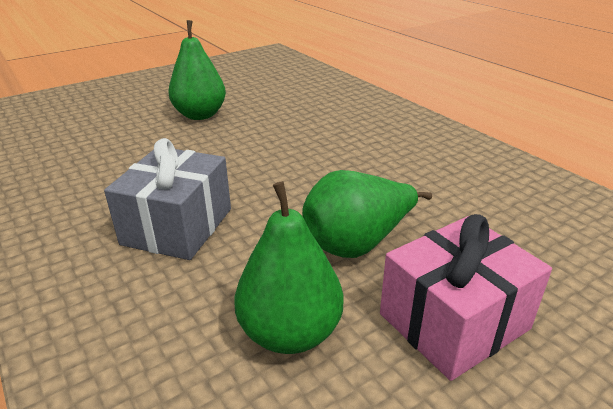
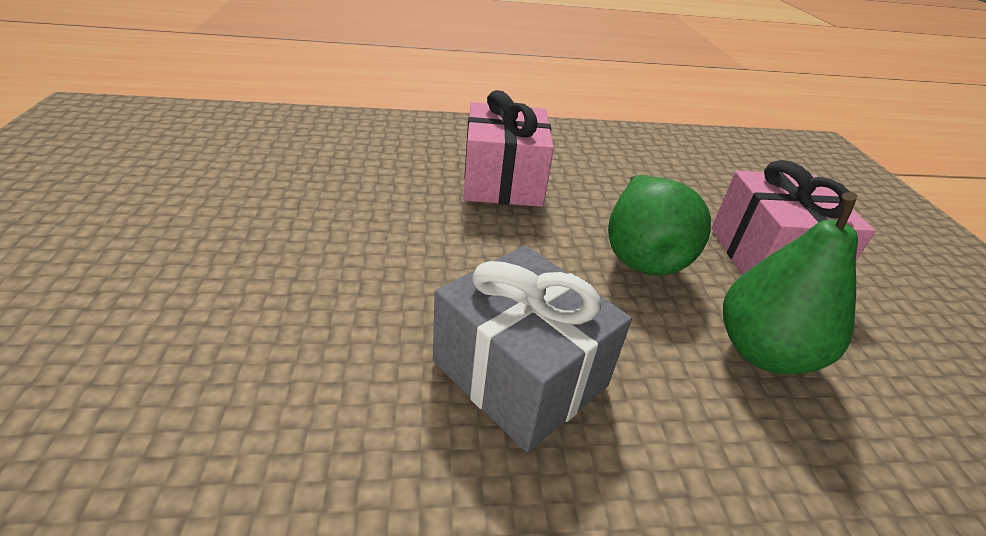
camera: 65 degrees left, 5 degrees up
(200, 115) = (199, 244): green pear -> none
(376, 162) = (502, 181): none -> pink gift

